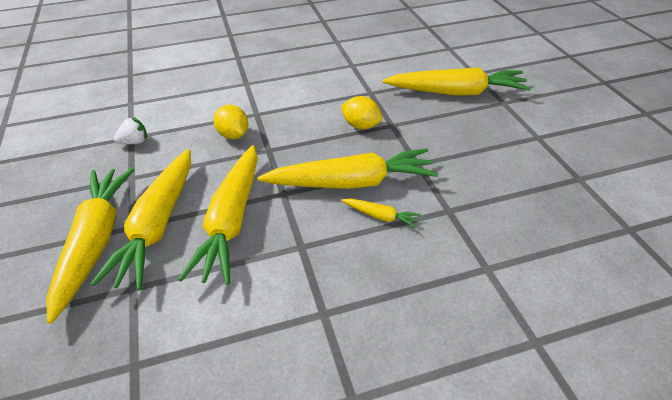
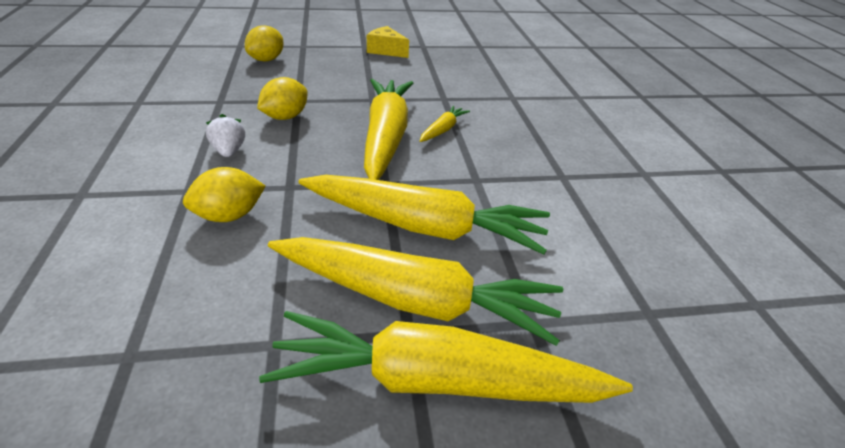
camera: 85 degrees left, 5 degrees down
(134, 142) = (154, 347): white strawberry -> white strawberry (229, 151)
(456, 92) = (267, 60): yellow carrot -> yellow lemon
(538, 153) = (386, 51): none -> yellow cheese

